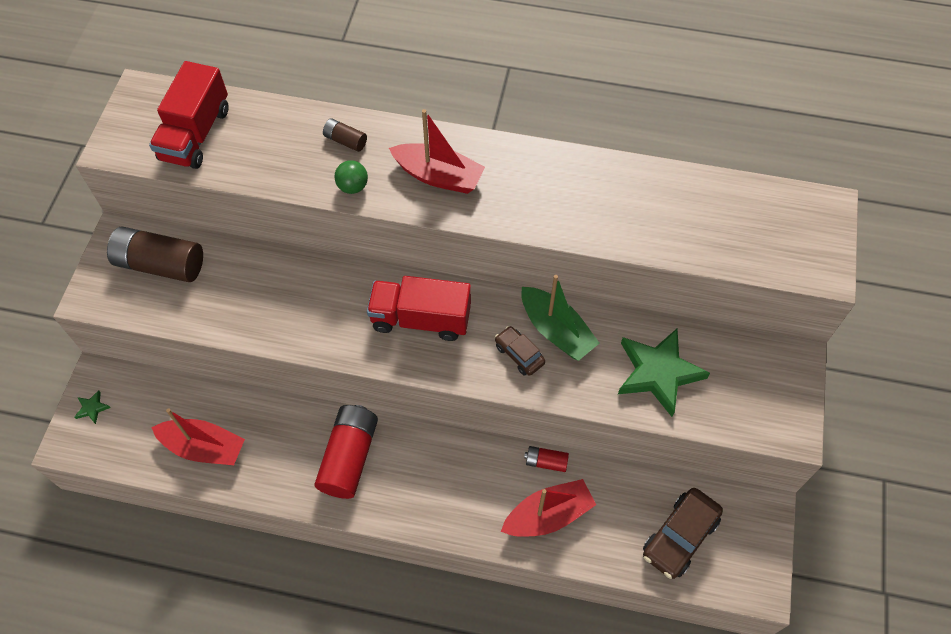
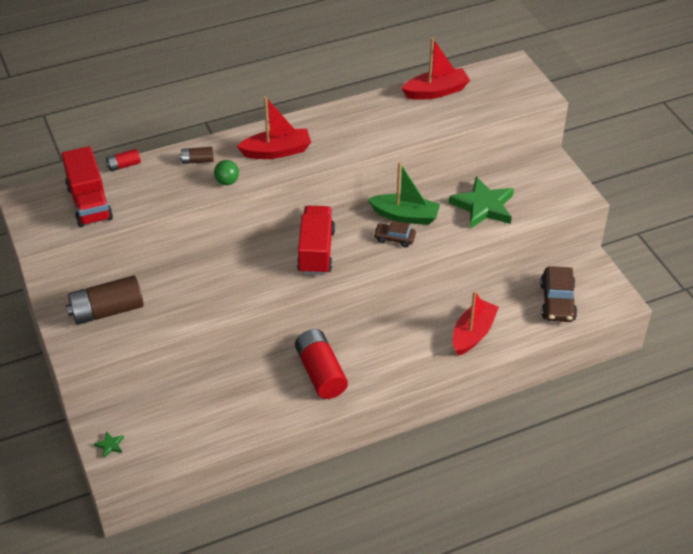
camera: 35 degrees left, 15 degrees down
(204, 447) = (215, 422): red boat -> red boat (436, 91)
(421, 319) = (316, 251): red truck -> red truck turned 120 degrees clockwise
(546, 462) = (447, 308): red battery -> red battery (124, 165)

